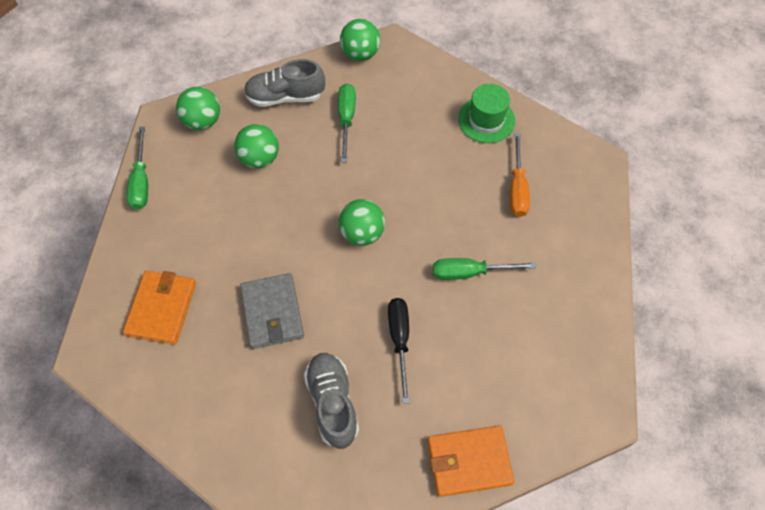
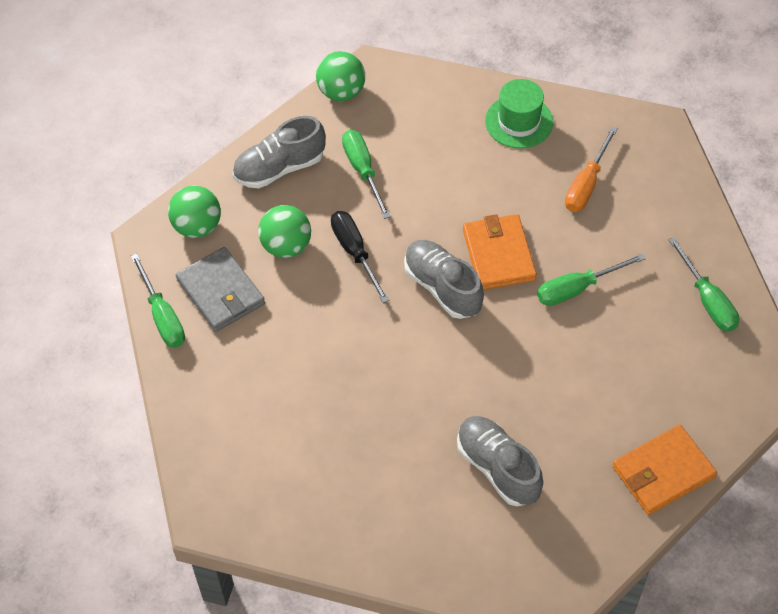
camera: 20 degrees left, 5 degrees down
(161, 308) = (262, 441): orange wallet -> orange wallet (498, 255)
(272, 312) = (387, 402): grey wallet -> grey wallet (221, 292)
(362, 233) = (442, 287): green ball -> grey shoe
(399, 340) = (537, 382): black screwdriver -> black screwdriver (355, 252)
(517, 188) = (586, 184): orange screwdriver -> orange screwdriver turned 45 degrees clockwise
(575, 322) = (707, 300): none -> green screwdriver

